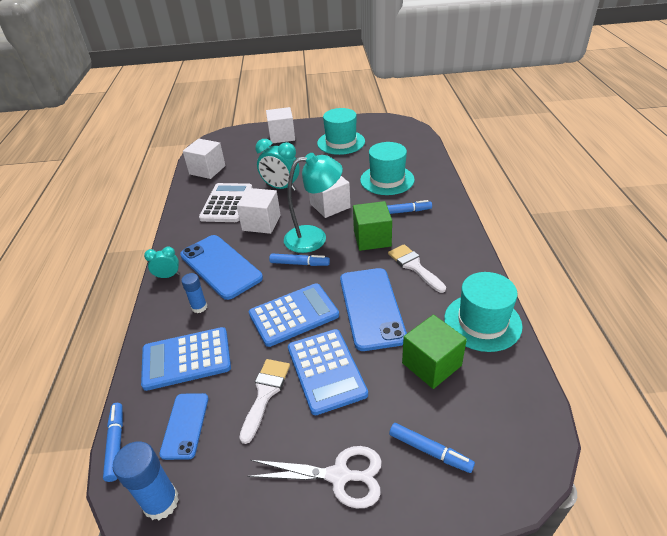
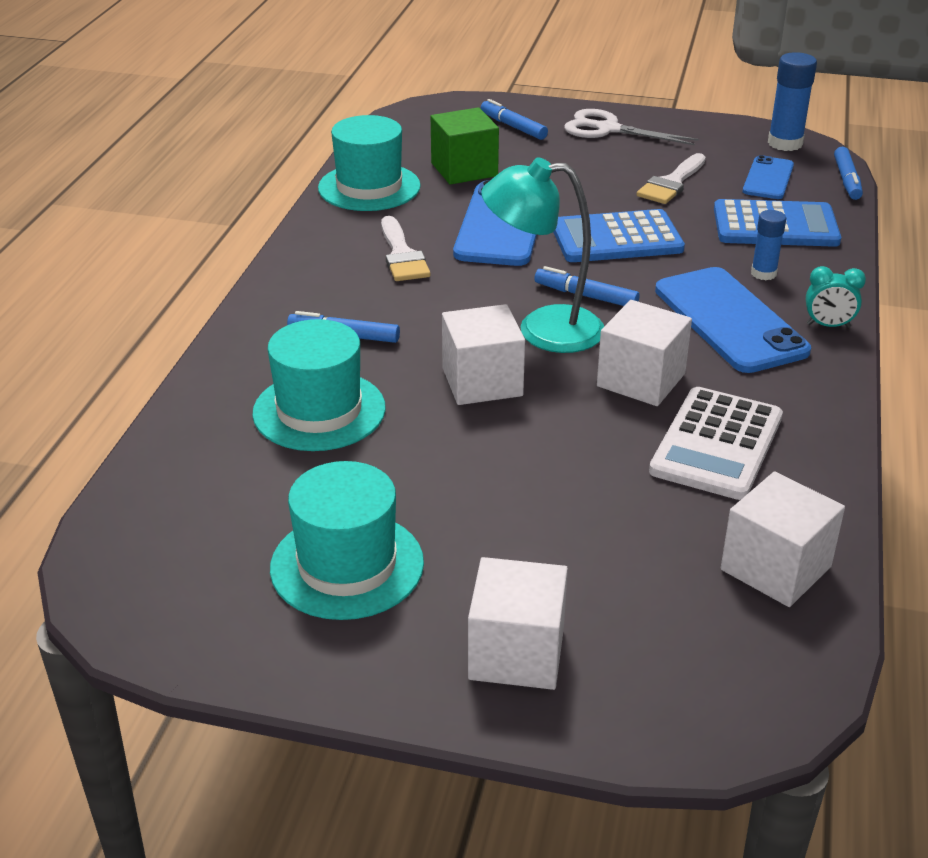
camera: 165 degrees left, 5 degrees down
(281, 187) = (576, 454): turquoise clock -> none
(326, 371) = (592, 186): blue calculator -> none
(372, 238) = (439, 305): green cube -> none

